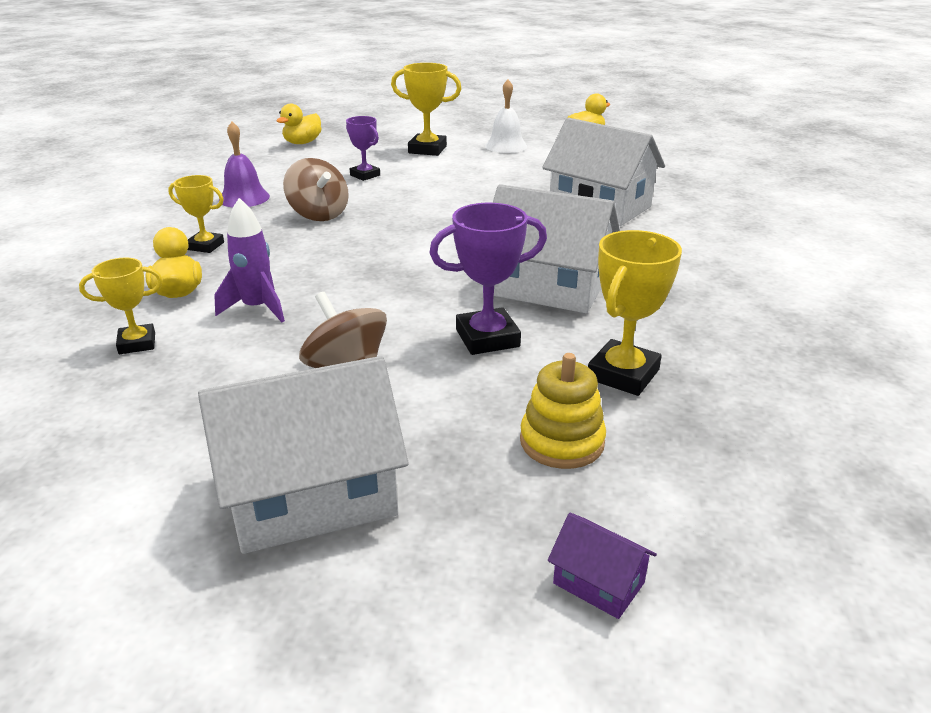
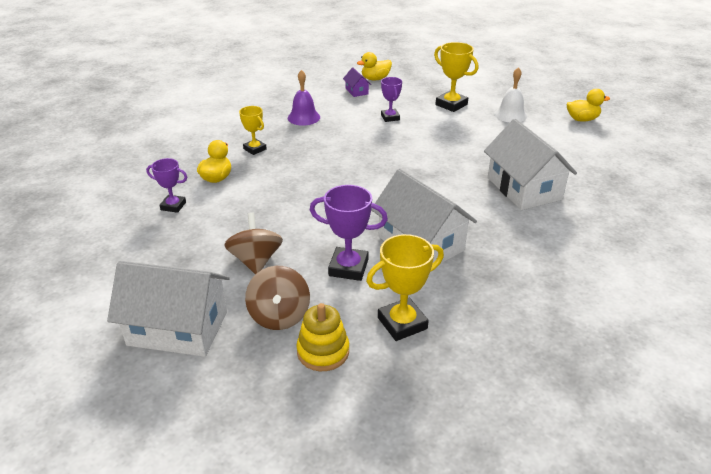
camera: 30 degrees right, 5 degrees up
(137, 343) = (173, 206): yellow trophy -> purple trophy
(257, 308) = (246, 203): purple rocket -> none
(318, 214) = (335, 143): brown spinning top -> brown spinning top (279, 316)
(598, 583) = (261, 437): purple house -> purple house (356, 91)

